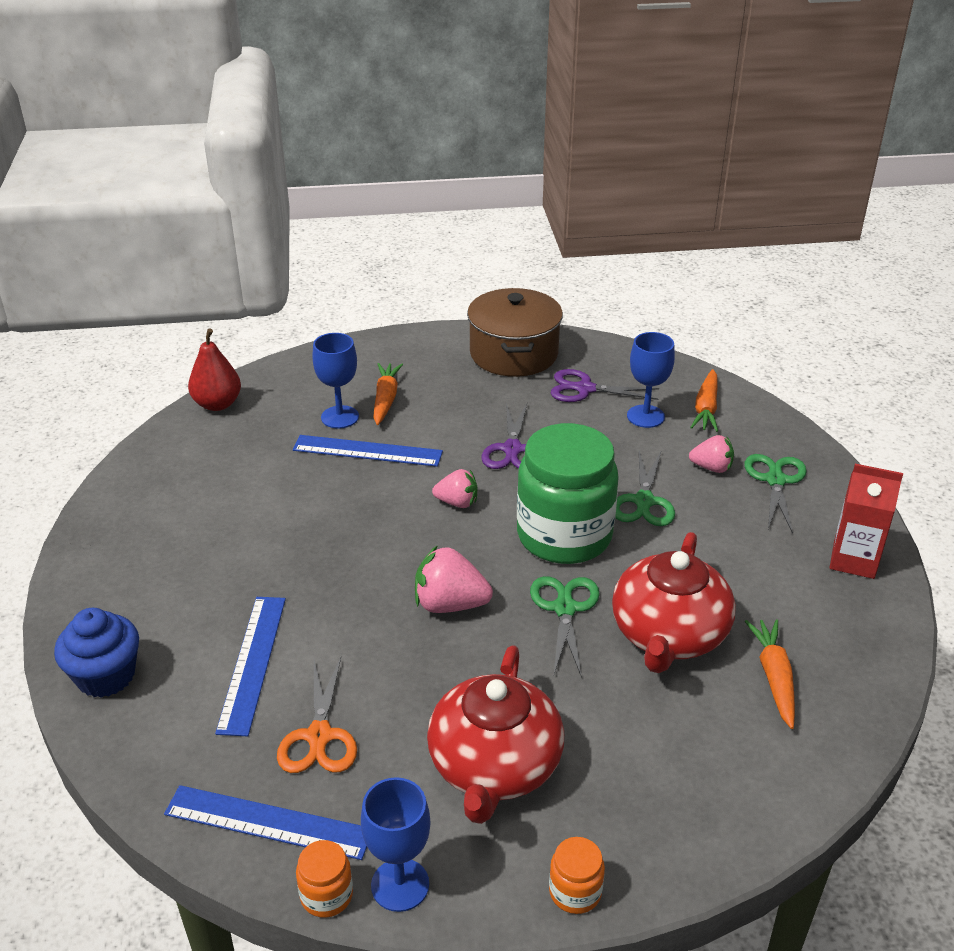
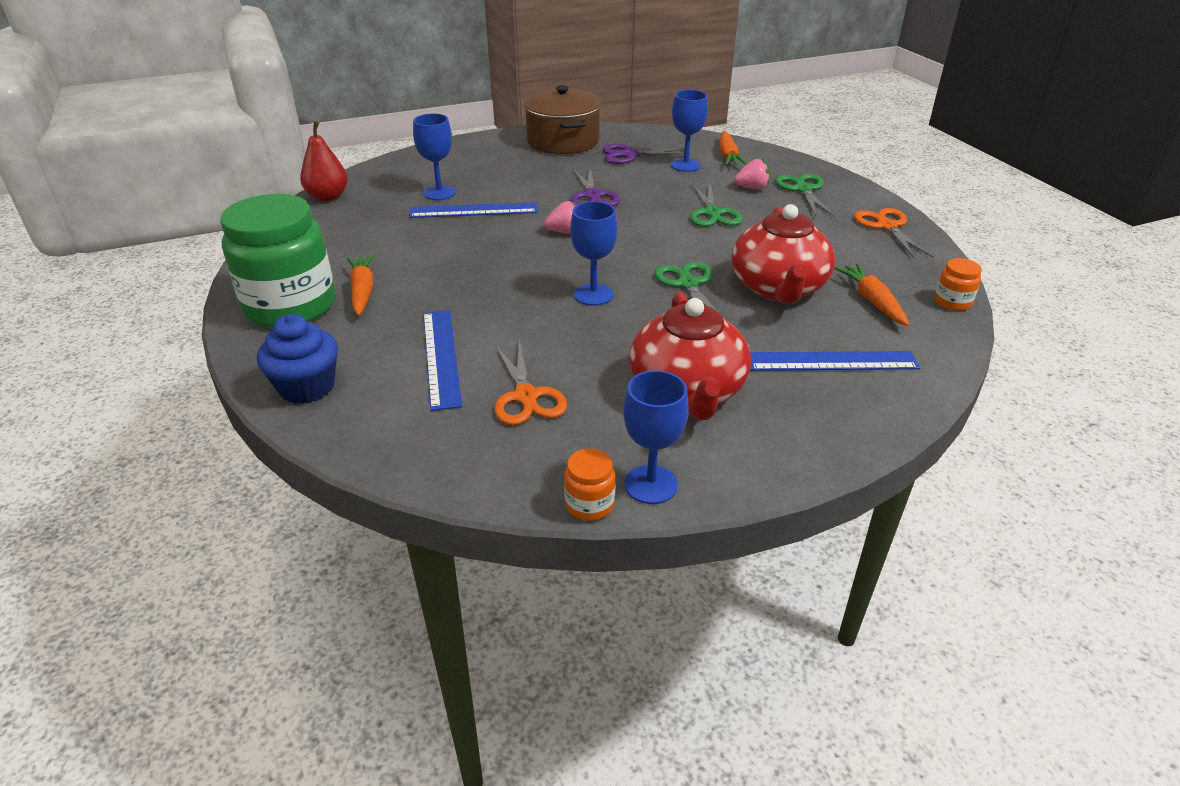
camera: 15 degrees left, 0 degrees up
(268, 822) = (510, 463): blue ruler -> blue ruler (831, 361)
(386, 399) = (473, 178): orange carrot -> orange carrot (362, 291)
(450, 604) = (593, 295): pink strawberry -> blue goblet
(564, 536) = (662, 241): green jar -> green jar (290, 306)
(575, 892) = (800, 461): orange jar -> orange jar (952, 302)
(853, 560) = (887, 226): red carton -> orange scissors

